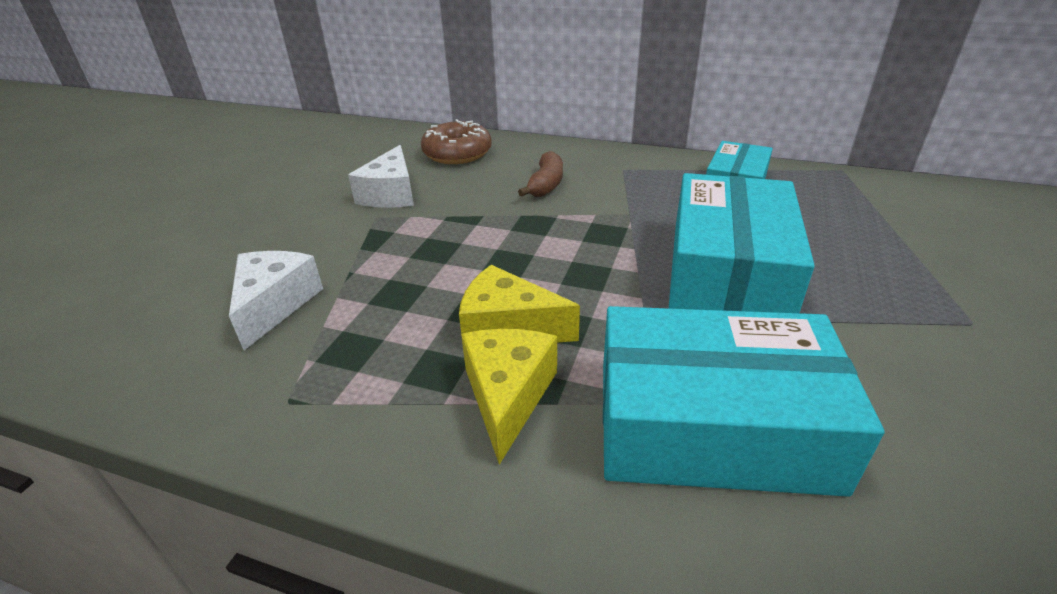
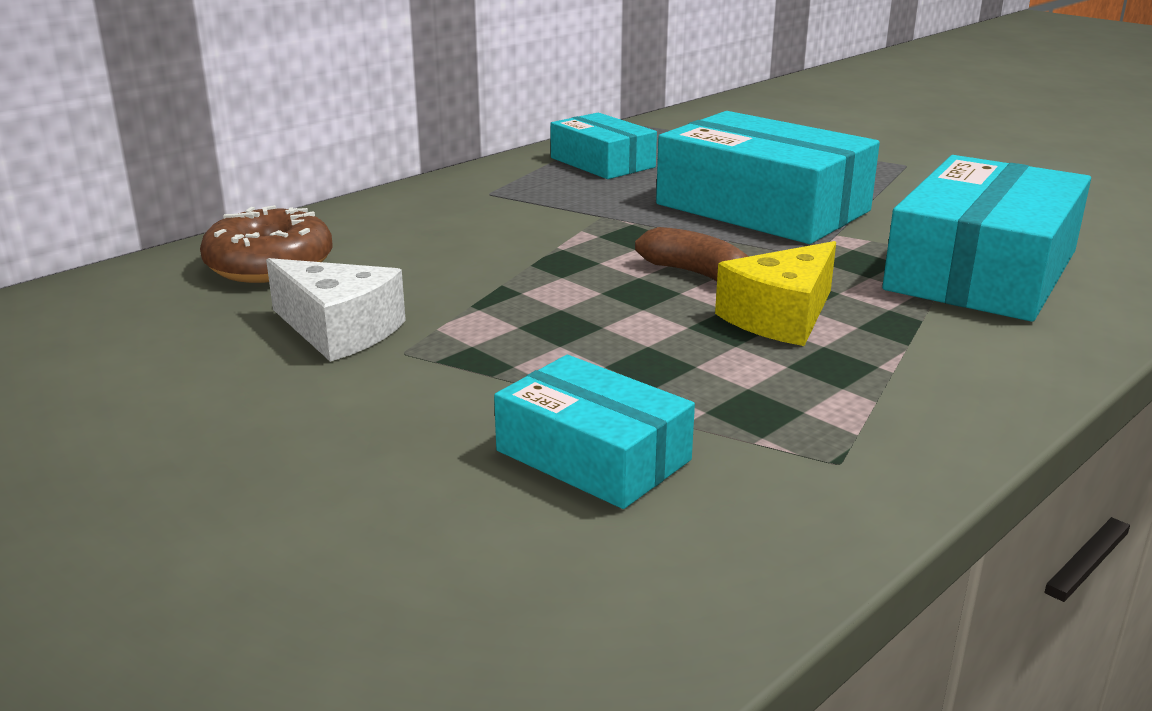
camera: 65 degrees left, 10 degrees down
(274, 305) = (593, 455): white cheese -> turquoise box
(507, 396) = (899, 338): yellow cheese -> none
(546, 185) = (468, 236): brown banana -> brown banana (697, 274)

